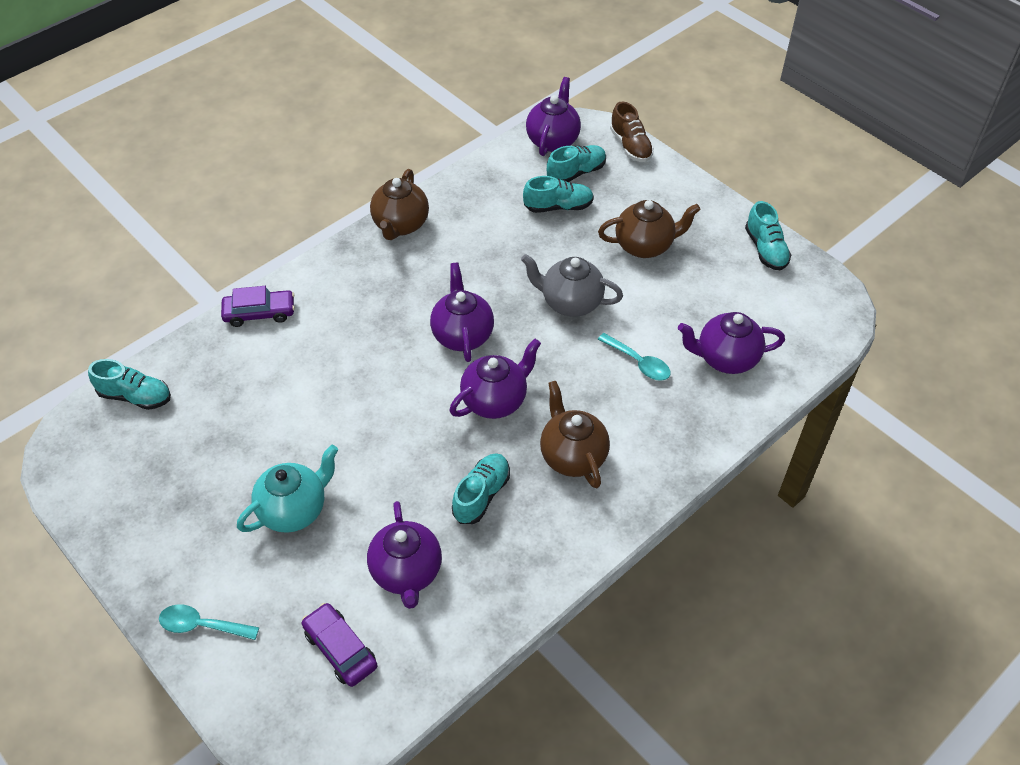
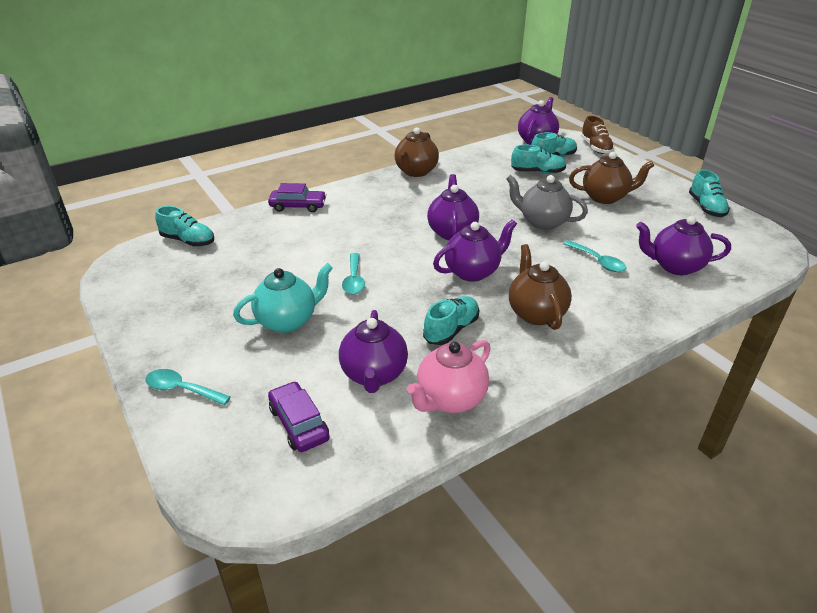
camera: 10 degrees right, 15 degrees down
(357, 434) = (354, 280): none -> turquoise spoon
(492, 592) = (450, 399): none -> pink teapot

